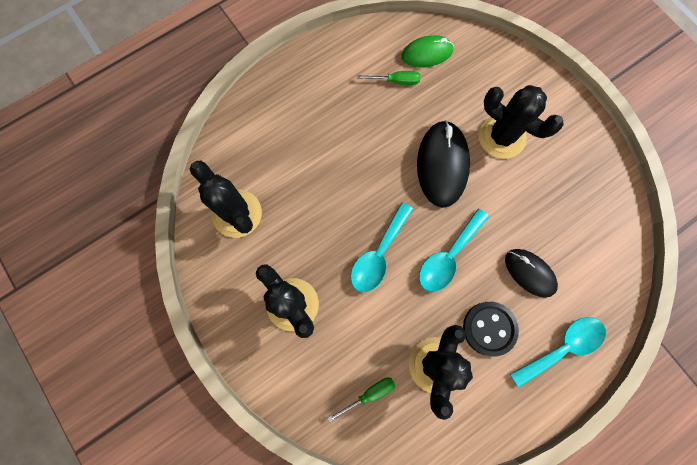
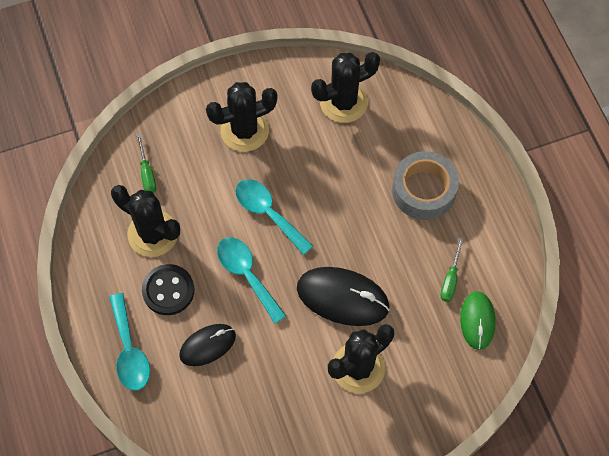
camera: 105 degrees right, 10 degrees down
(315, 120) = (424, 190): none -> grey tape

